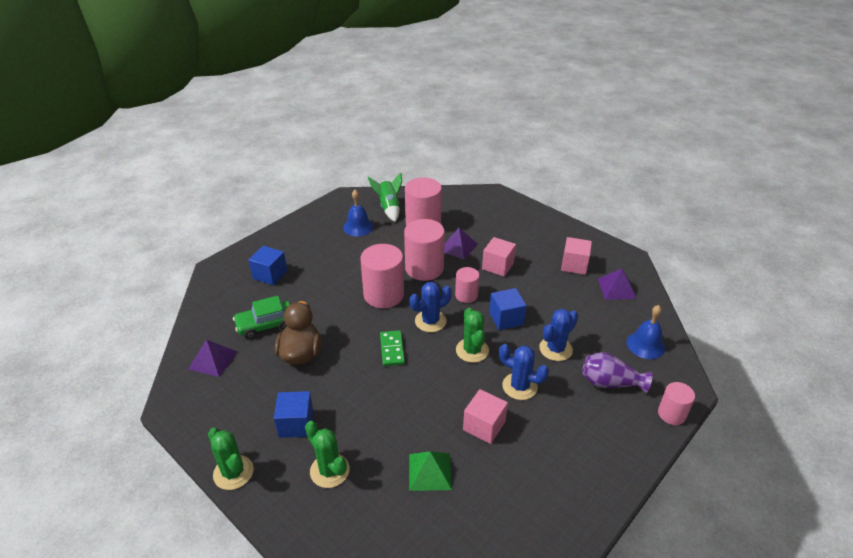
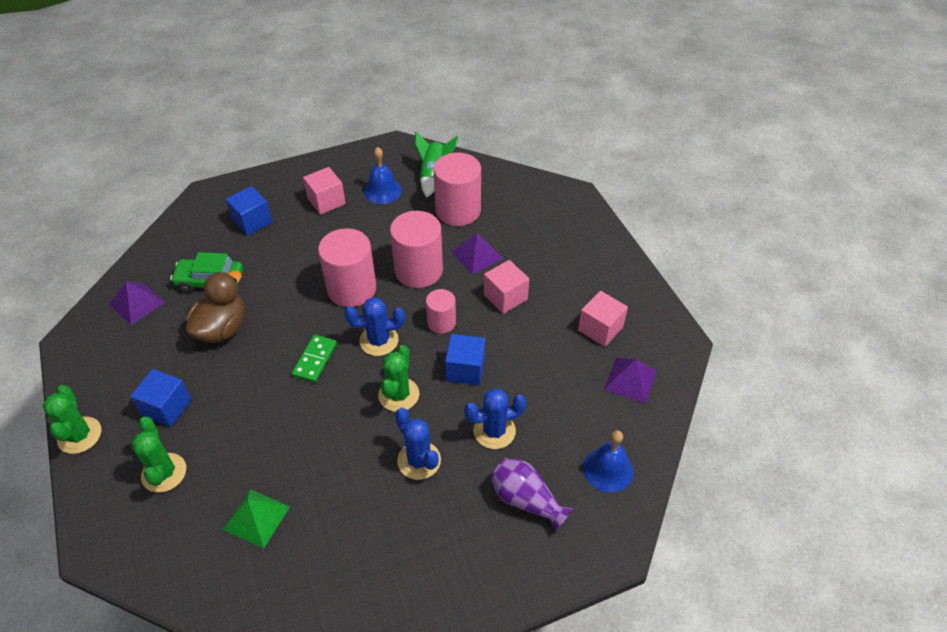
camera: 25 degrees right, 10 degrees up
(484, 426) = (347, 491): pink cube -> pink cube (326, 201)
(671, 414) = (570, 571): pink cylinder -> none

